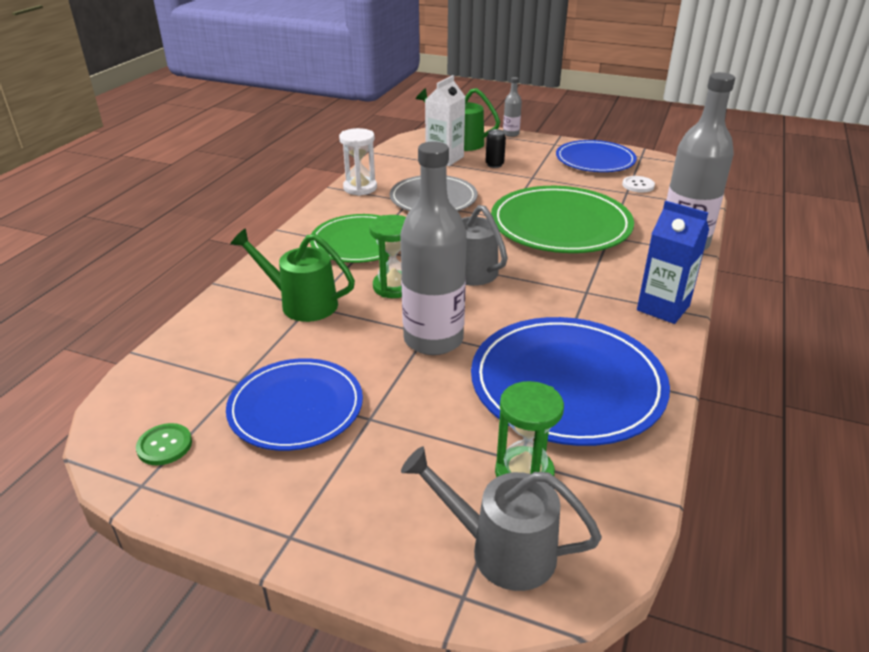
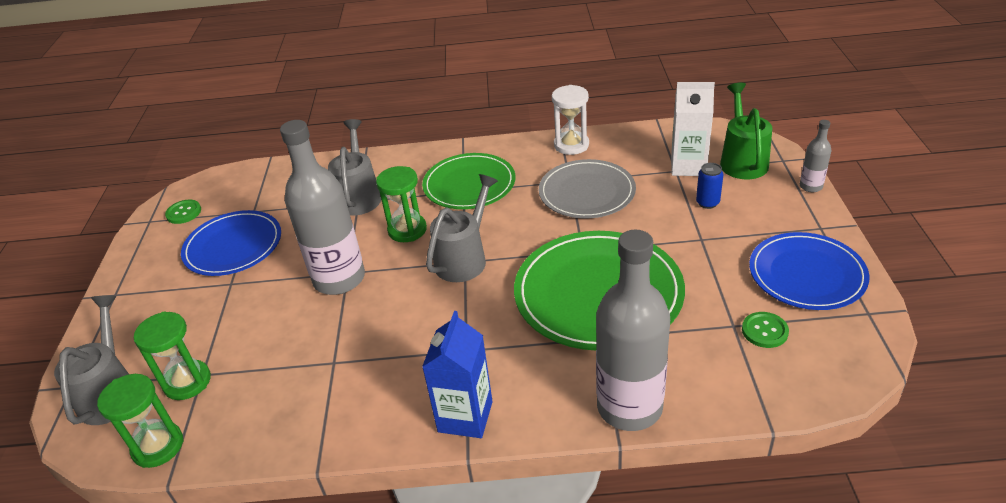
camera: 70 degrees right, 5 degrees up
(301, 303) = (359, 195): green watering can -> grey watering can
(494, 164) = (707, 203): black can -> blue can
(567, 384) = (305, 376): blue plate -> none
(618, 508) = (158, 446): none -> green hourglass
(638, 185) = (764, 331): white button -> green button

